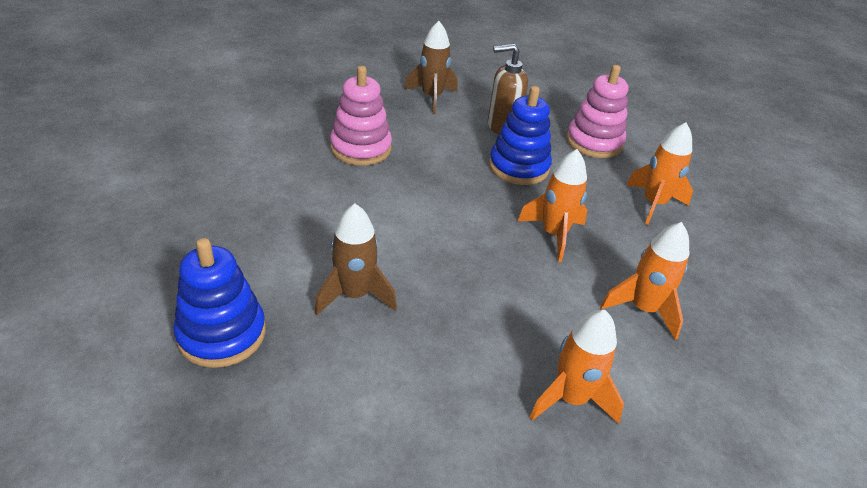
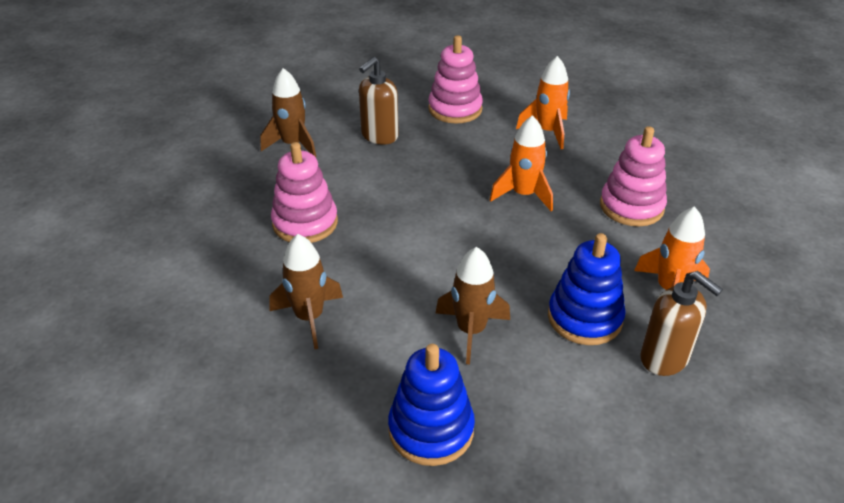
camera: 40 degrees left, 0 degrees up
(269, 205) = (309, 318): none -> brown rocket
(473, 446) = (664, 358): none -> brown soap dispenser
(518, 167) = (435, 161): blue stacking toy -> blue stacking toy (584, 318)
(643, 309) = (631, 206): orange rocket -> pink stacking toy

